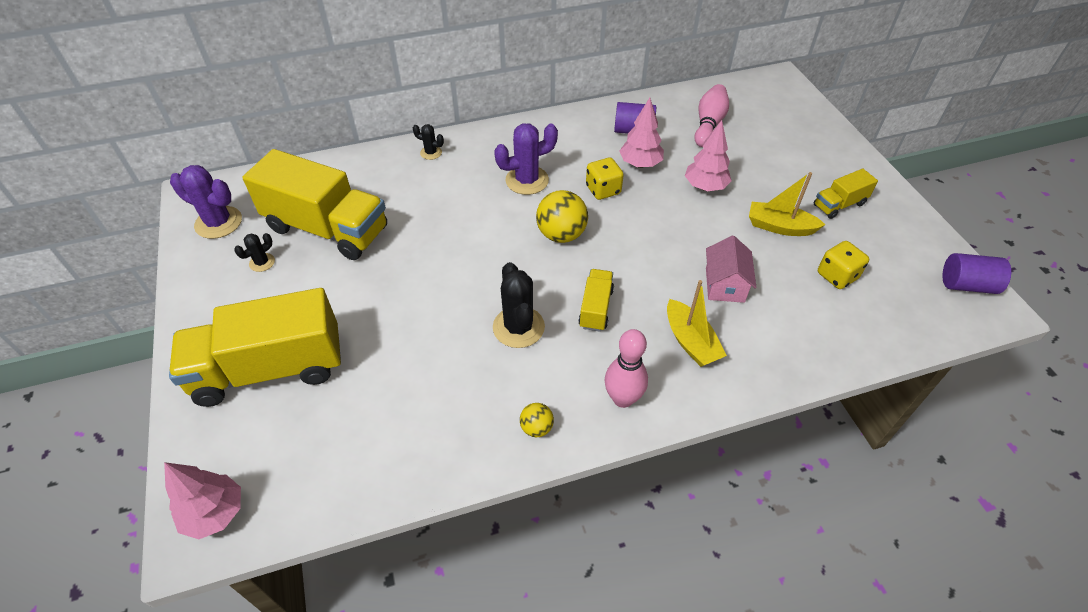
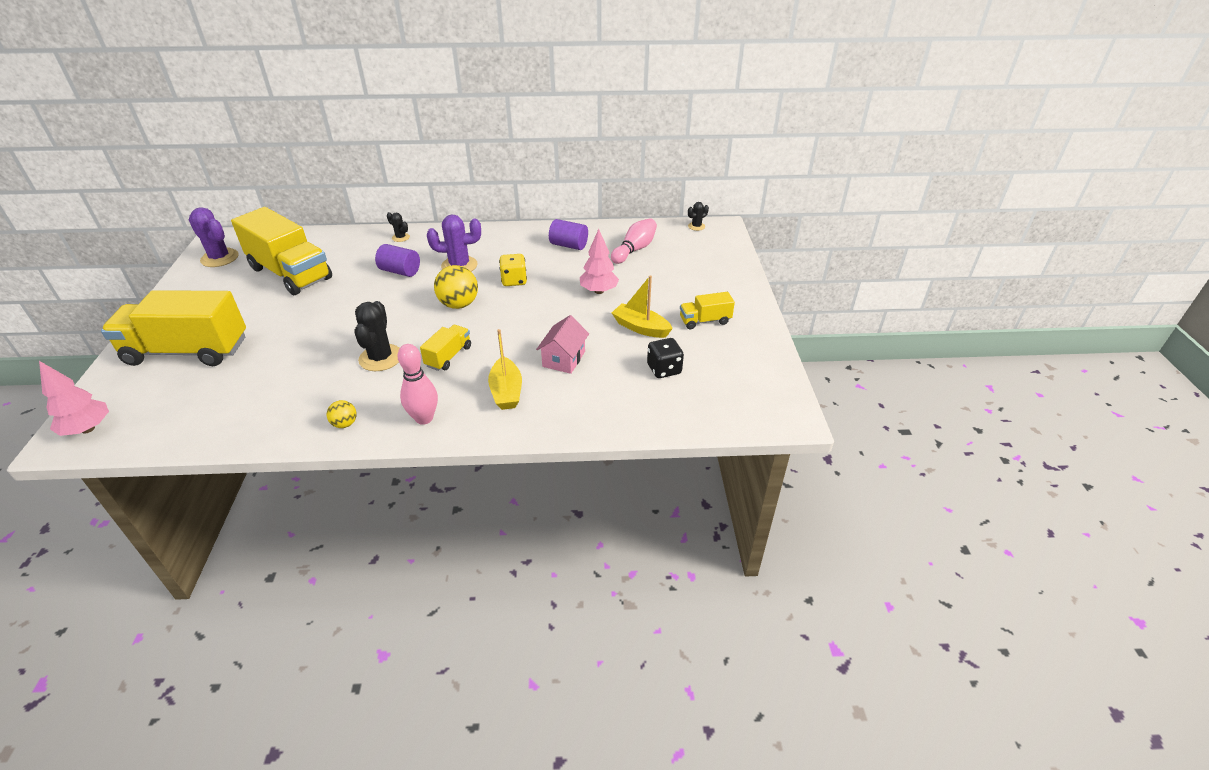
camera: 15 degrees right, 10 degrees down
(262, 262) = (230, 286): black cactus -> black cactus (696, 226)
(640, 164) = (557, 268): pink tree -> none
(837, 276) = (664, 369): yellow dice -> black dice
(967, 285) = (776, 396): purple cylinder -> purple cylinder (400, 271)

